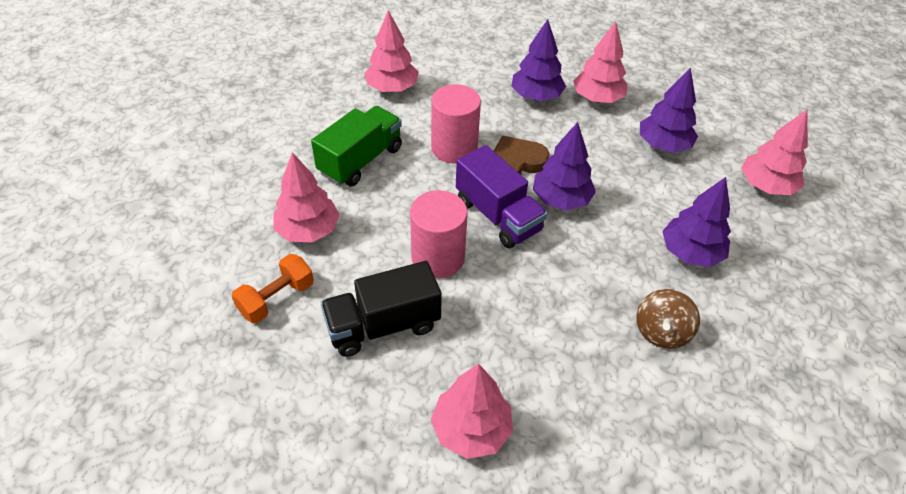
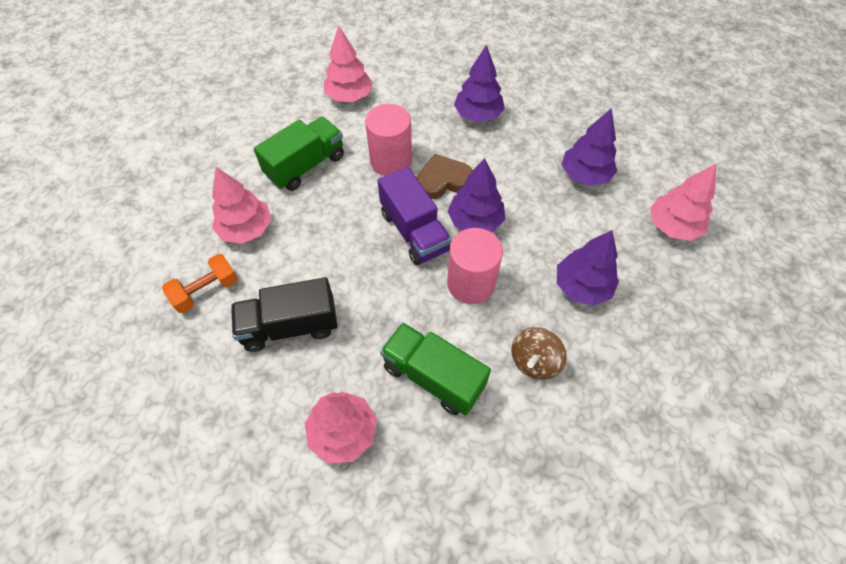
camera: 10 degrees right, 10 degrees up
(438, 258) = (352, 267): pink cylinder -> pink cylinder (471, 283)
(556, 359) = (433, 376): none -> green truck
(597, 98) = (534, 122): pink tree -> none

